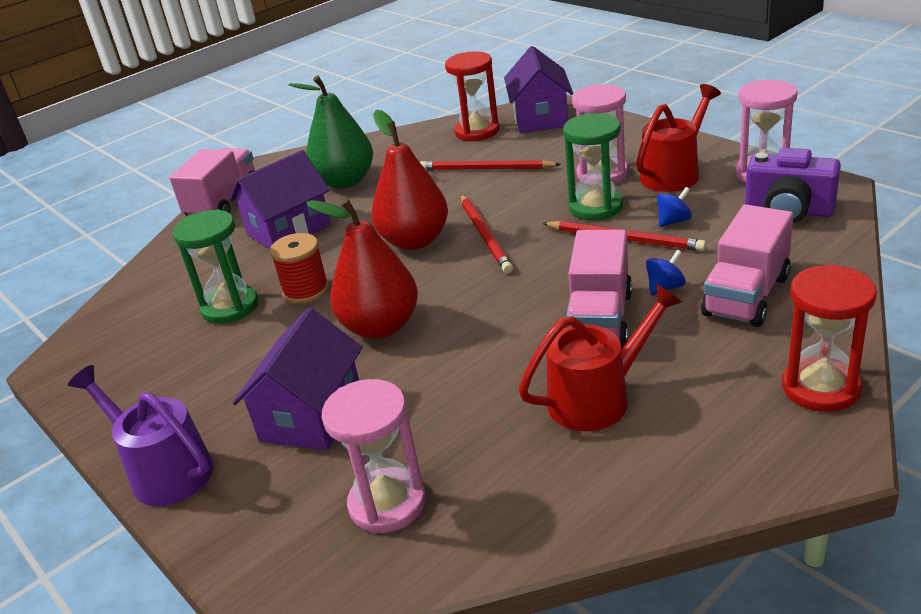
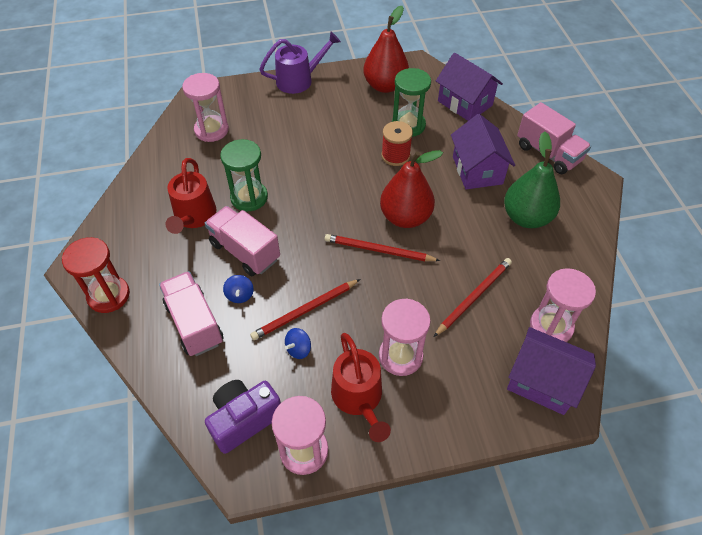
camera: 115 degrees right, 20 degrees up
(311, 416) = (287, 127): purple house -> purple house (465, 103)
(380, 327) = (330, 170): red pear -> red pear (385, 86)
(477, 131) = (551, 326): red hourglass -> pink hourglass
(595, 207) = (358, 322): green hourglass -> green hourglass (249, 197)
(673, 221) = (298, 349): blue spinning top -> blue spinning top turned 45 degrees clockwise

